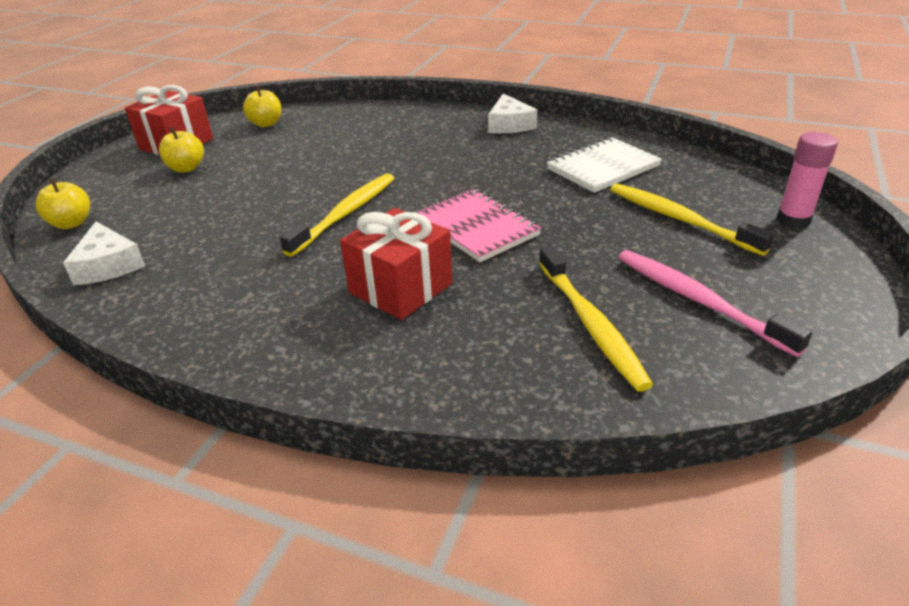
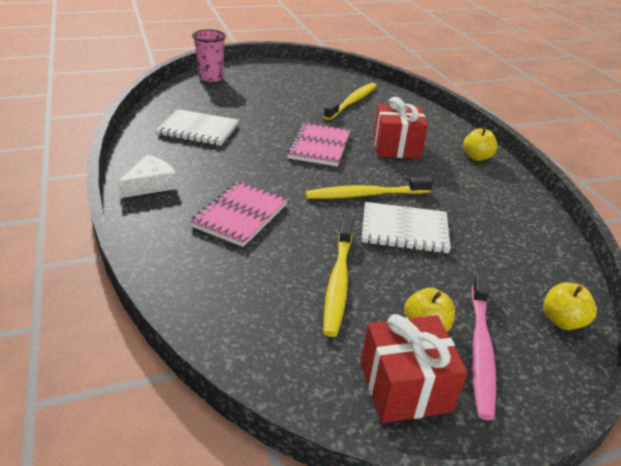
camera: 135 degrees left, 0 degrees up
(108, 265) = (541, 254): white cheese -> none
(266, 124) = (285, 346): yellow apple -> yellow apple (476, 157)
(268, 209) = (404, 230): none -> white notebook
(410, 146) = (240, 215): none -> pink notebook
(680, 219) = (241, 99): yellow toothbrush -> yellow toothbrush (338, 281)
(699, 301) = (306, 87): pink toothbrush -> pink toothbrush (480, 349)
(793, 220) = (211, 78): pink glue stick -> pink cup

